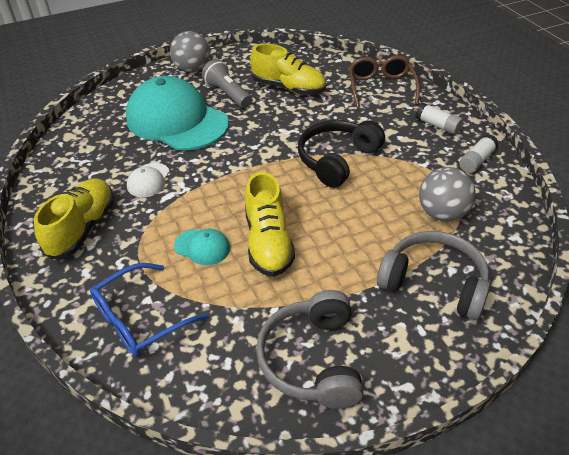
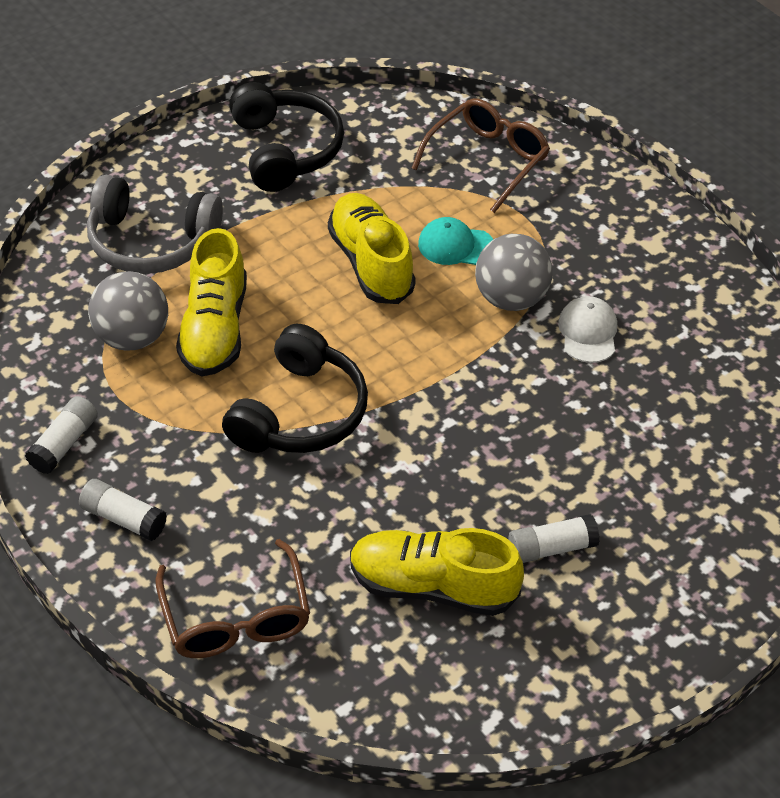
camera: 165 degrees right, 5 degrees up
(82, 228) = (631, 248): yellow shoe -> yellow shoe (215, 329)
(140, 319) = (487, 160): blue glasses -> brown glasses
(177, 120) = (615, 461): turquoise cap -> none
(192, 69) = (666, 619): grey ball -> grey ball (511, 298)
(228, 94) = (551, 548): grey flashlight -> white glue stick
(312, 359) = (285, 150): grey headphones -> black headphones

